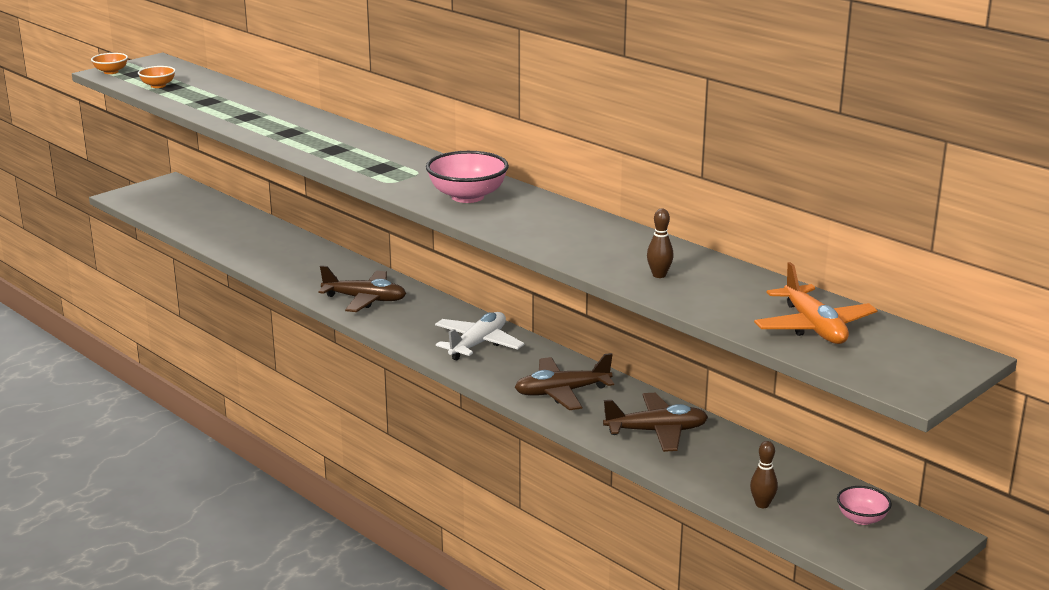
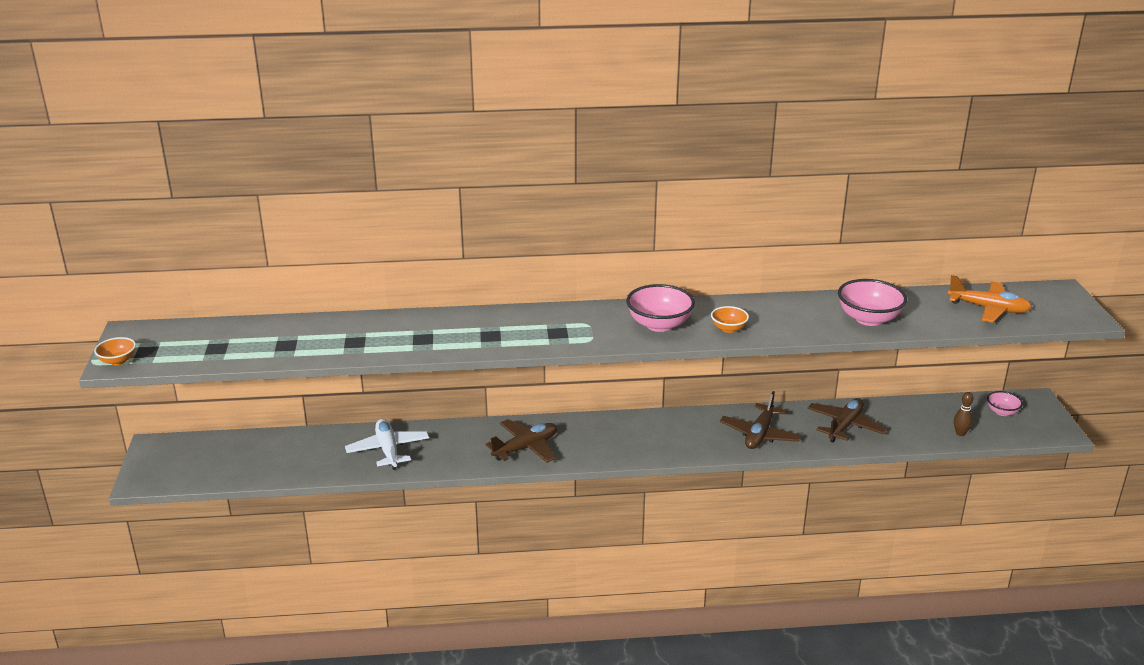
camera: 50 degrees left, 5 degrees up
(158, 86) = (202, 352): orange bowl -> orange bowl (728, 329)
(478, 344) = (655, 434): white plane -> white plane (388, 450)
(659, 275) = (868, 319): brown bowling pin -> pink bowl

